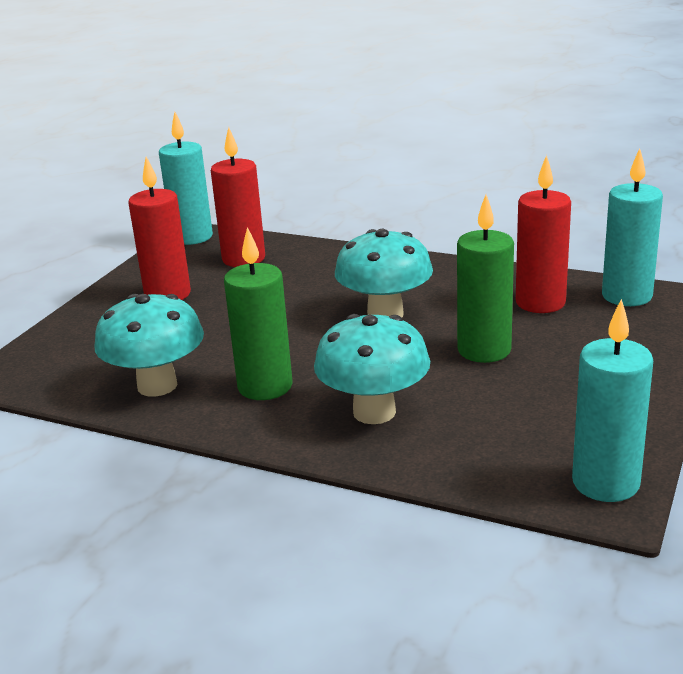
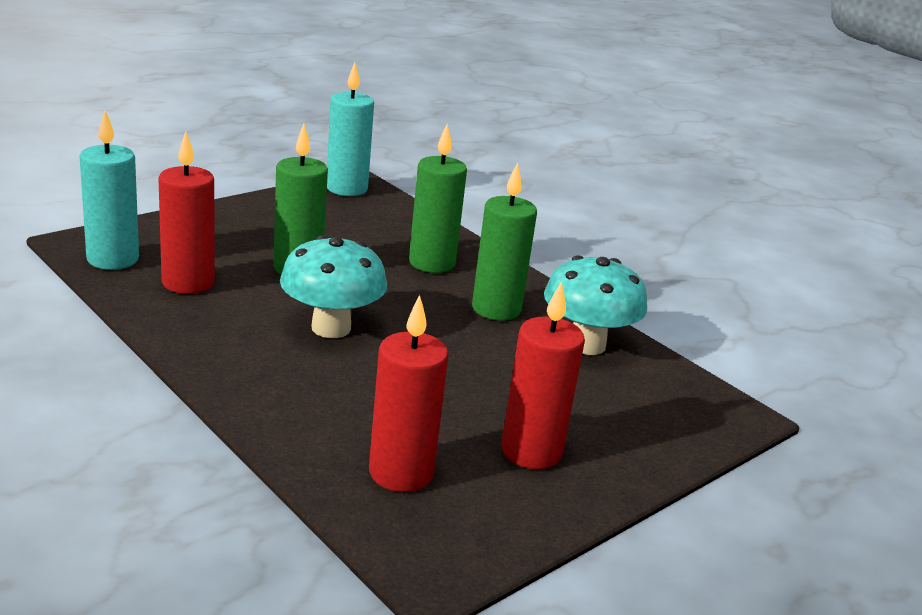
camera: 160 degrees left, 0 degrees up
(192, 237) = (439, 562): turquoise candle -> none
(374, 412) = (432, 263): turquoise mushroom -> green candle

